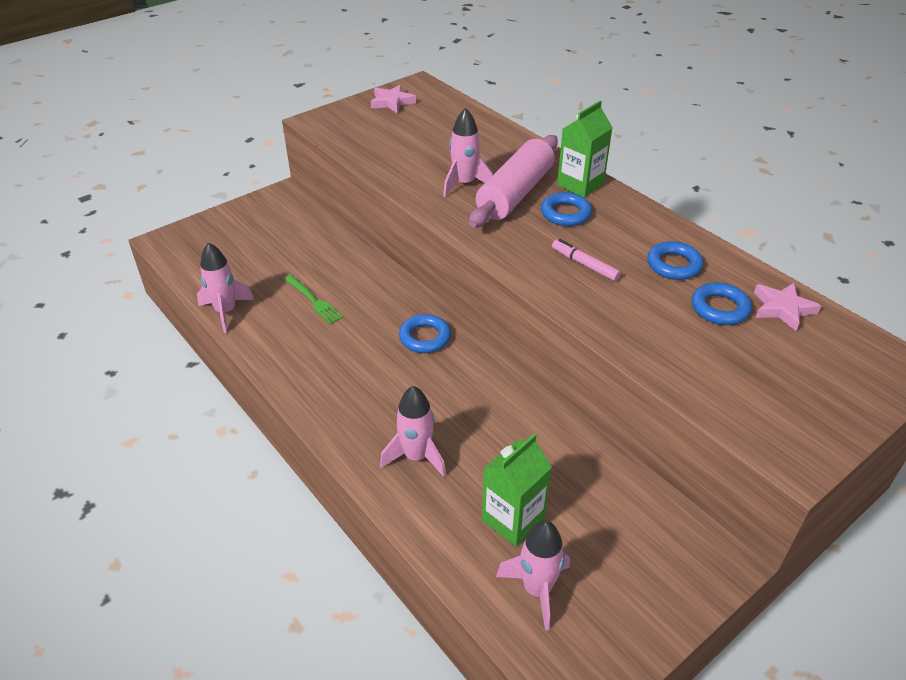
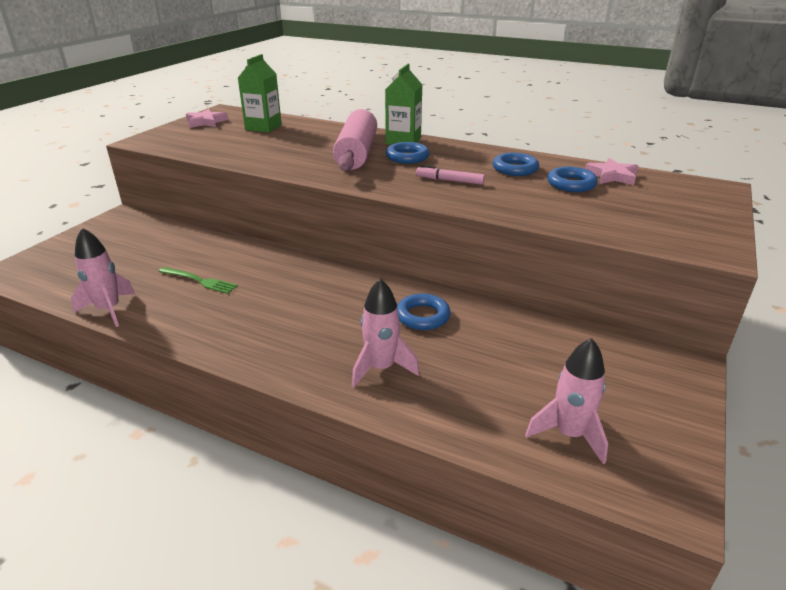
camera: 25 degrees left, 10 degrees down
(425, 337) = (325, 281): blue ring -> blue ring (422, 316)
(464, 184) = (309, 155): pink rocket -> none
(513, 519) = (504, 388): green carton -> green carton (263, 127)

